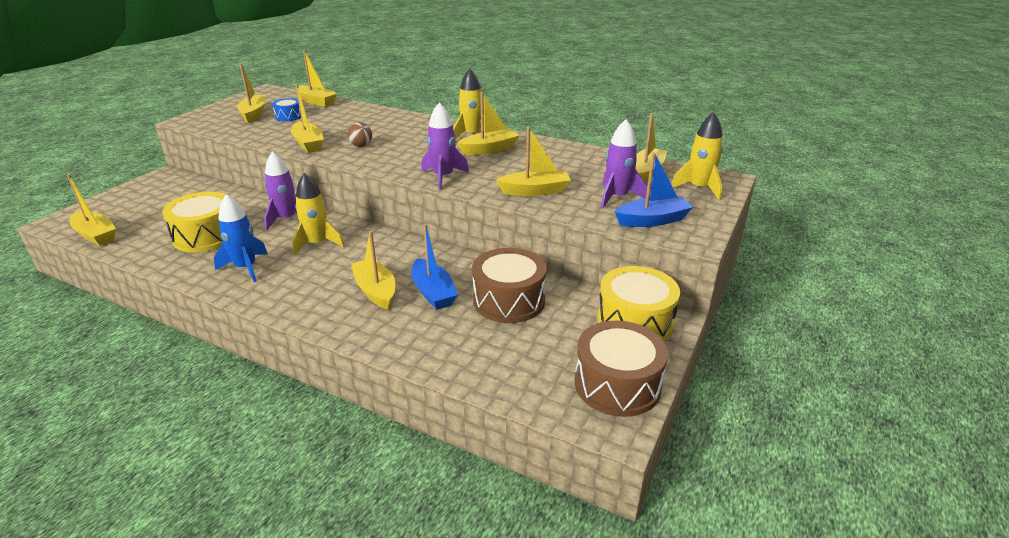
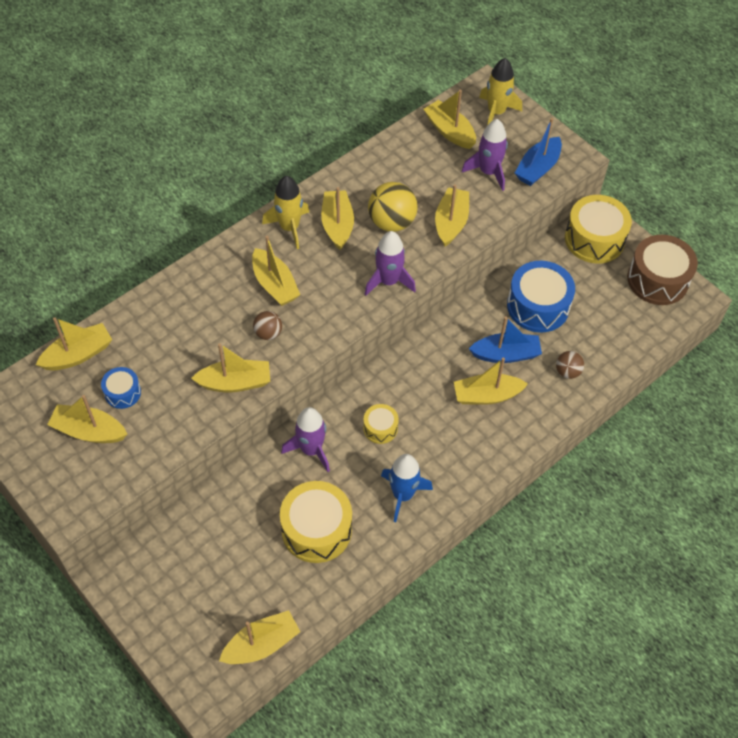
camera: 70 degrees left, 25 degrees up
(317, 244) = (380, 428): yellow rocket -> yellow drum
(410, 140) = (274, 284): none -> yellow boat
(430, 337) = (567, 372): none -> brown ball
(509, 300) = (538, 306): brown drum -> blue drum
(511, 167) = (391, 222): none -> yellow ball
(652, 220) = (537, 168): blue boat -> blue boat turned 150 degrees counterclockwise

